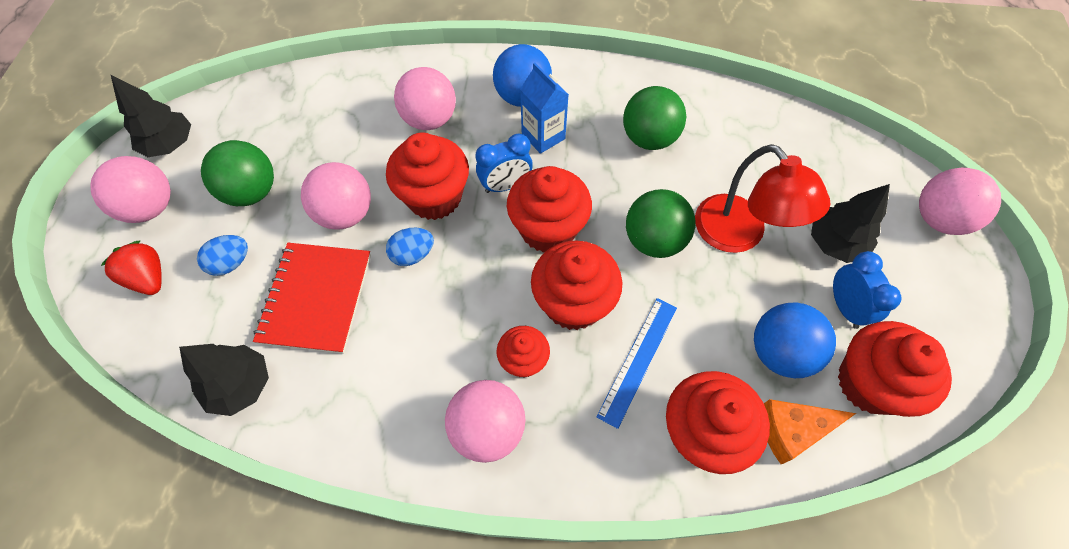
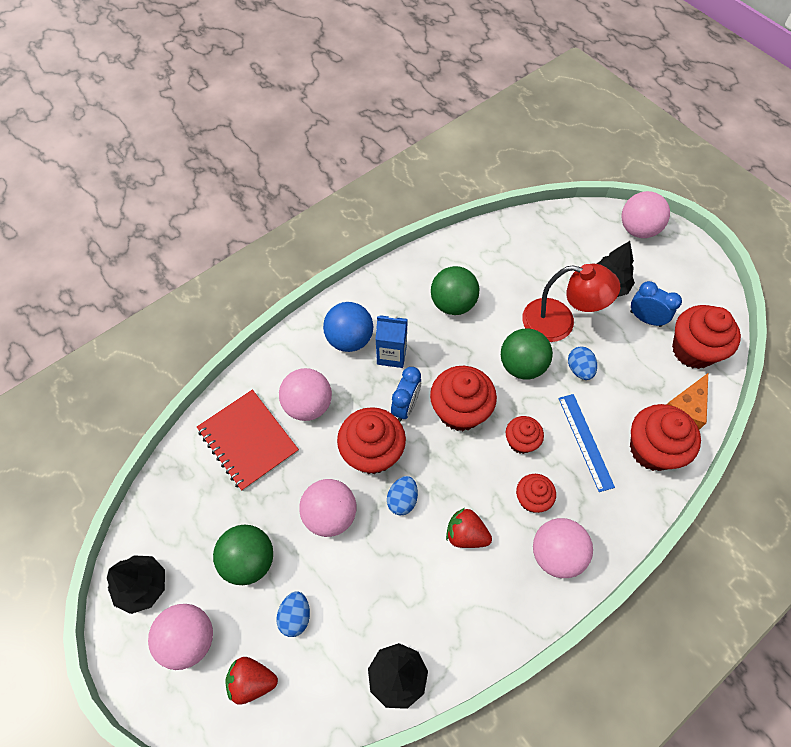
camera: 45 degrees left, 0 degrees up
(316, 298) = (377, 582): red notebook -> red notebook (248, 440)
(429, 332) = (466, 534): none -> red strawberry
(573, 303) = (521, 441): red cupcake -> red cupcake, size x0.58
(710, 292) = (579, 369): none -> blue egg
(779, 352) = (642, 372): blue ball -> none

